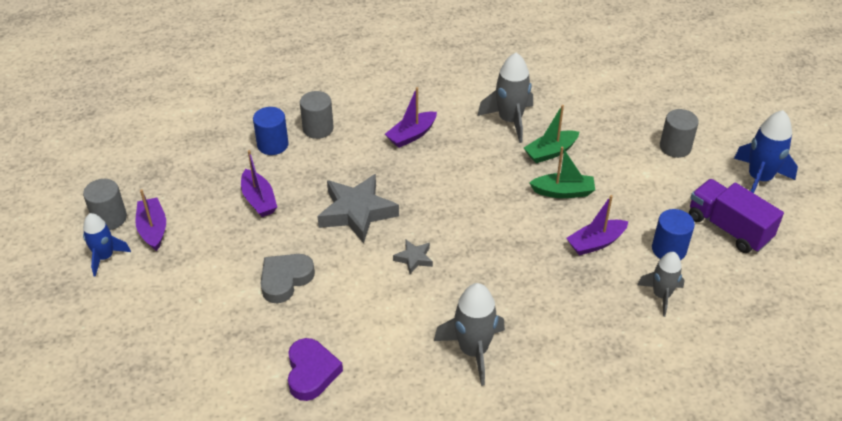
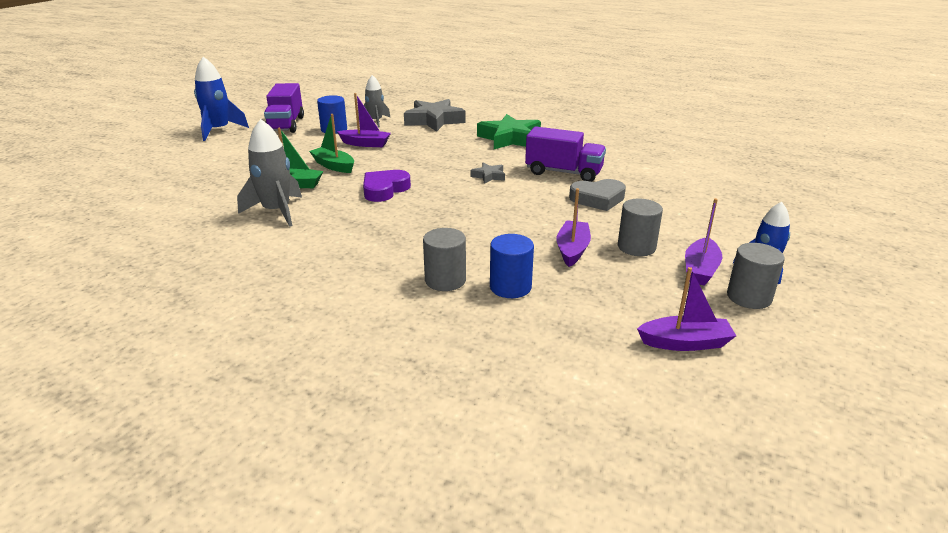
camera: 140 degrees left, 15 degrees down
(311, 372) = (620, 161): purple heart -> purple heart (384, 190)
(351, 308) = (563, 173): none -> purple truck
(357, 212) = (495, 210): grey star -> grey star (434, 121)
(411, 135) = (370, 237): purple boat -> purple boat (685, 343)
(473, 351) = (510, 139): grey rocket -> green star
(675, 147) = (218, 156): grey cylinder -> grey cylinder (636, 247)

